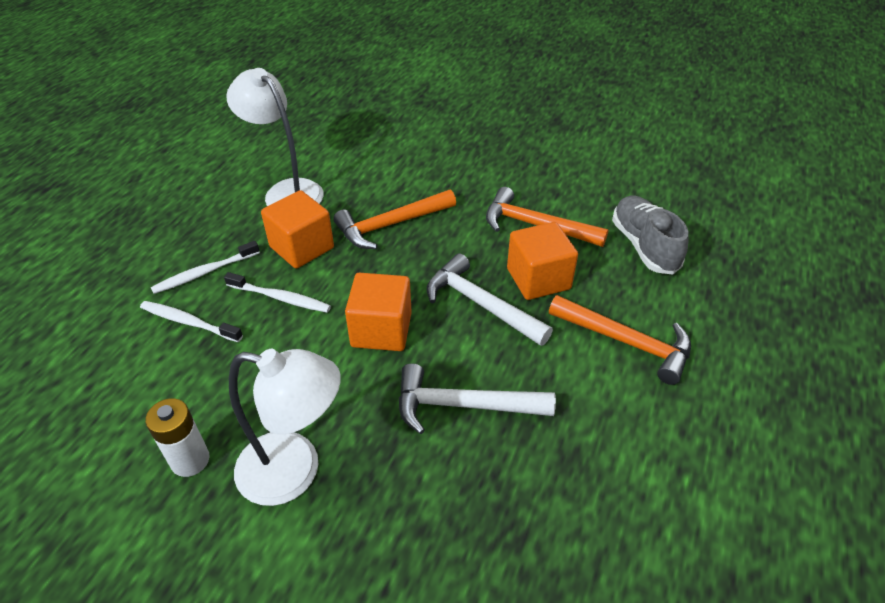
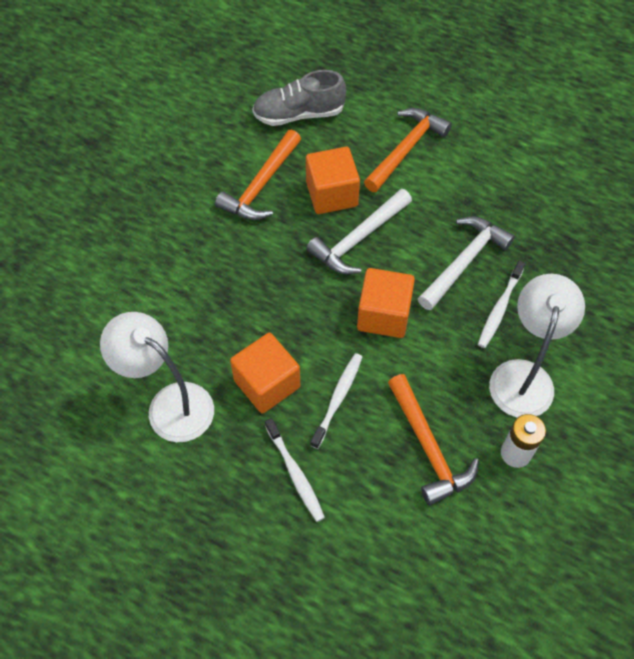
camera: 85 degrees left, 15 degrees up
(189, 322) = (364, 478): white toothbrush -> white toothbrush (500, 308)
(286, 191) = (169, 404): white lamp -> white lamp turned 75 degrees clockwise
(391, 225) = (243, 303): orange hammer -> orange hammer (428, 447)
(463, 405) = (464, 261): white hammer -> white hammer turned 150 degrees counterclockwise

